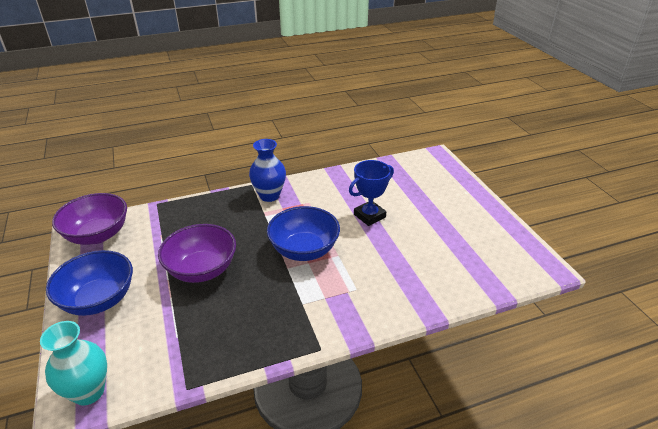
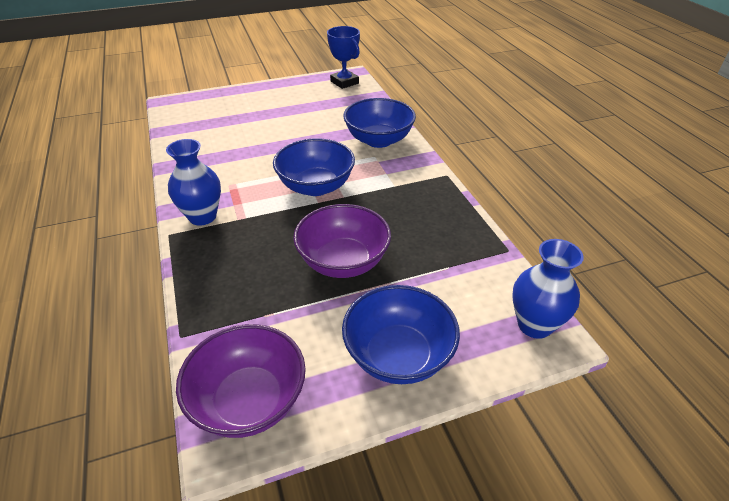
camera: 90 degrees left, 5 degrees up
(88, 392) = (534, 325): turquoise vase -> blue vase
(369, 216) = (266, 146): blue trophy -> blue trophy (344, 82)
(389, 293) = (378, 140): none -> blue bowl

